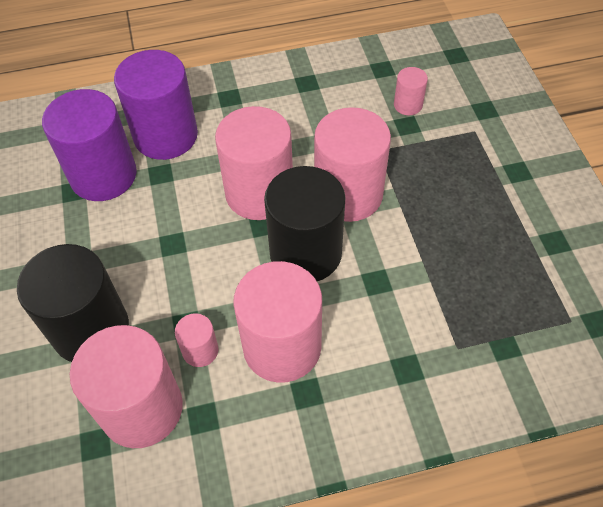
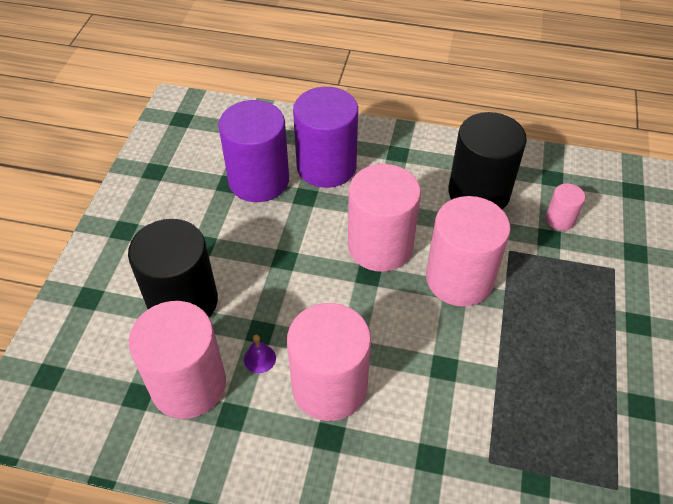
camera: 25 degrees right, 5 degrees down
(200, 350) = (259, 358): pink cylinder -> purple bell
(305, 253) = (393, 314): black cylinder -> black cylinder (478, 193)

